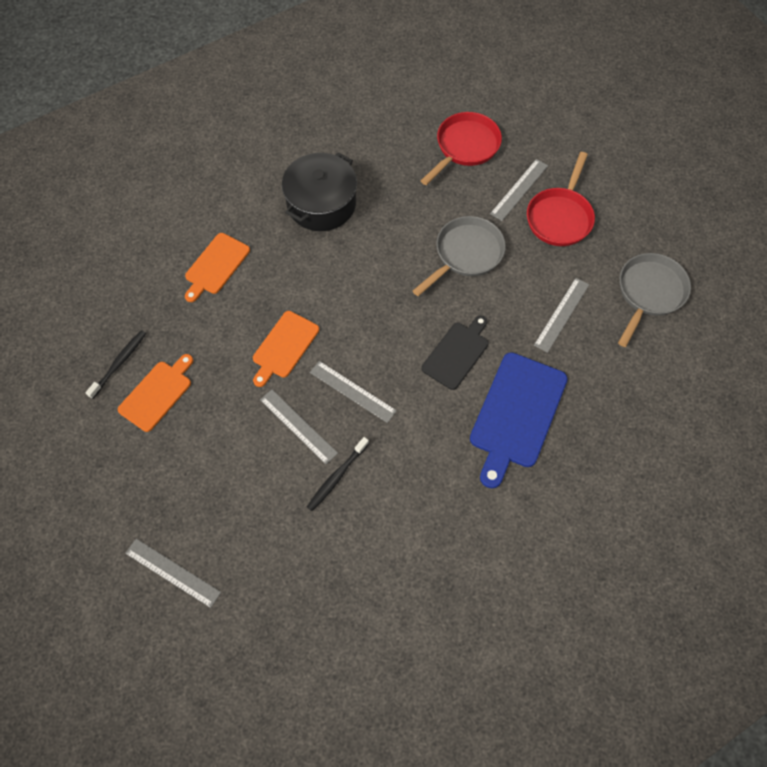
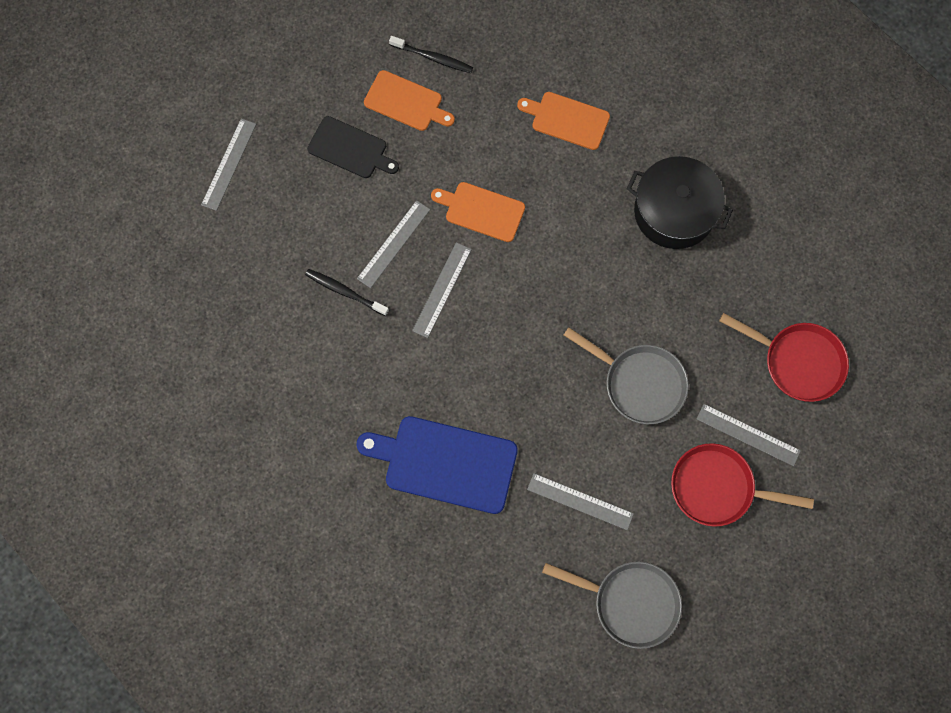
camera: 80 degrees right, 10 degrees up
(457, 353) = (507, 391): black cutting board -> black cutting board (350, 149)

